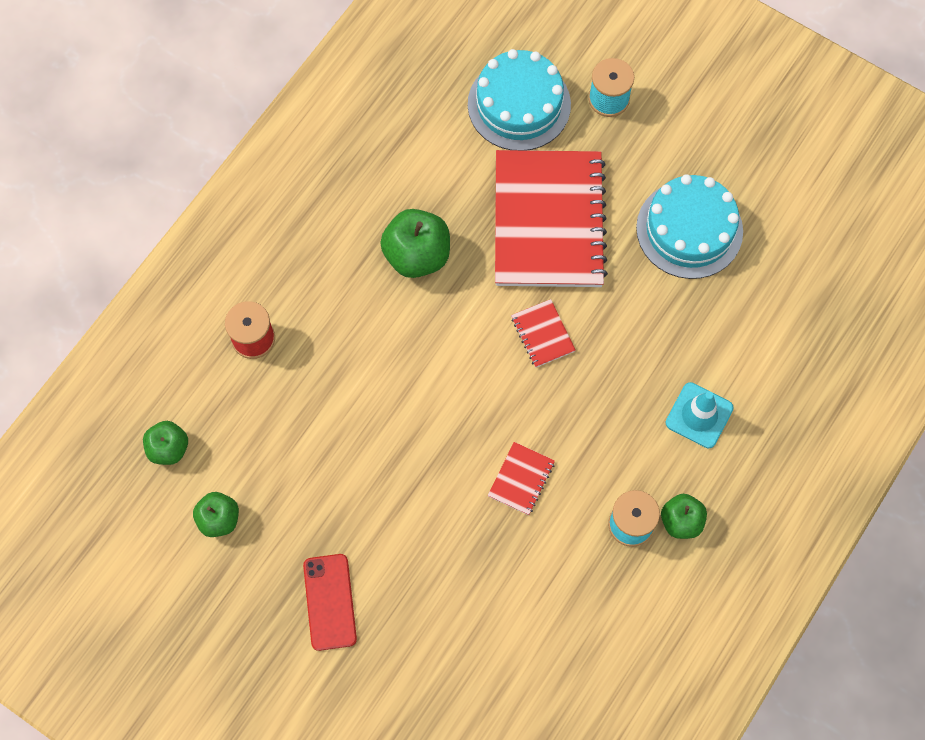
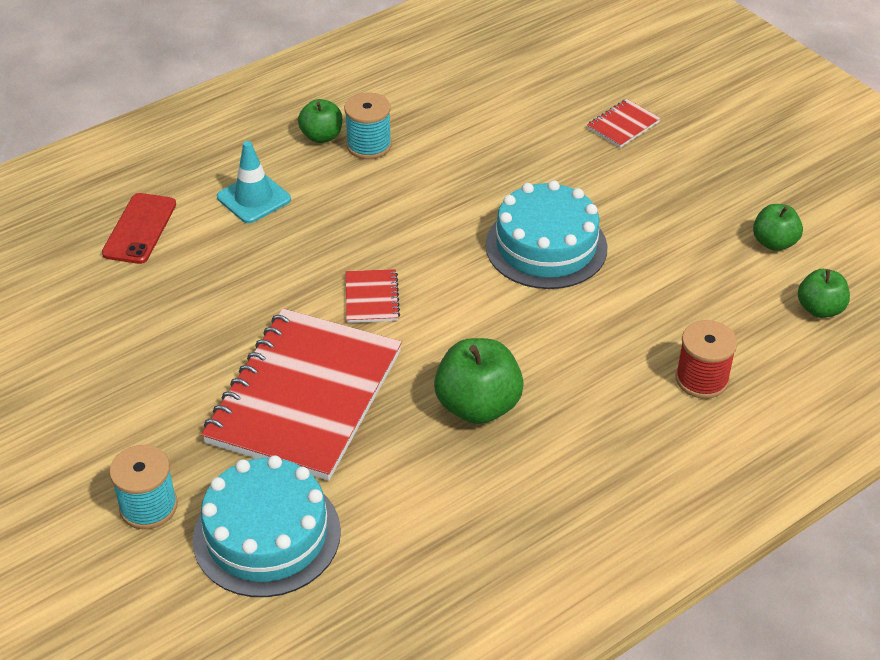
camera: 160 degrees left, 25 degrees down
(330, 602) = (676, 163): red phone -> red phone (139, 229)
(521, 479) = (455, 198): red notebook -> red notebook (623, 125)
(689, 229) = (151, 344): turquoise cake -> turquoise cake (546, 246)

